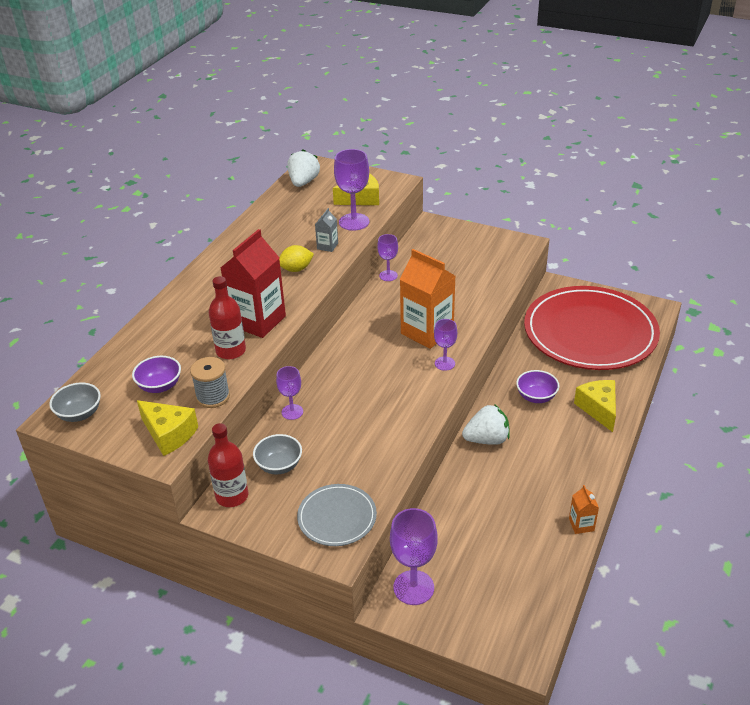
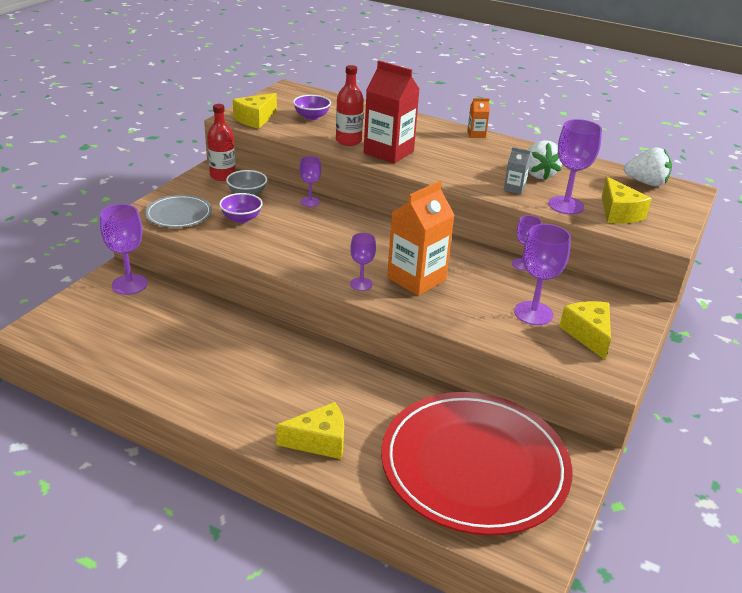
camera: 90 degrees right, 5 degrees down
(79, 414) = (290, 94): grey bowl -> none
(213, 396) = (292, 133): grey spool -> none
(296, 269) = (471, 171): yellow lemon -> none
(459, 273) = (533, 313): none -> purple goblet
(479, 250) = (588, 335): none -> yellow cheese
(487, 439) = (290, 346): white strawberry -> white strawberry (538, 174)
(536, 397) = (350, 392): purple bowl -> purple bowl (241, 218)
(581, 525) = (150, 391): orange carton -> orange carton (476, 134)

